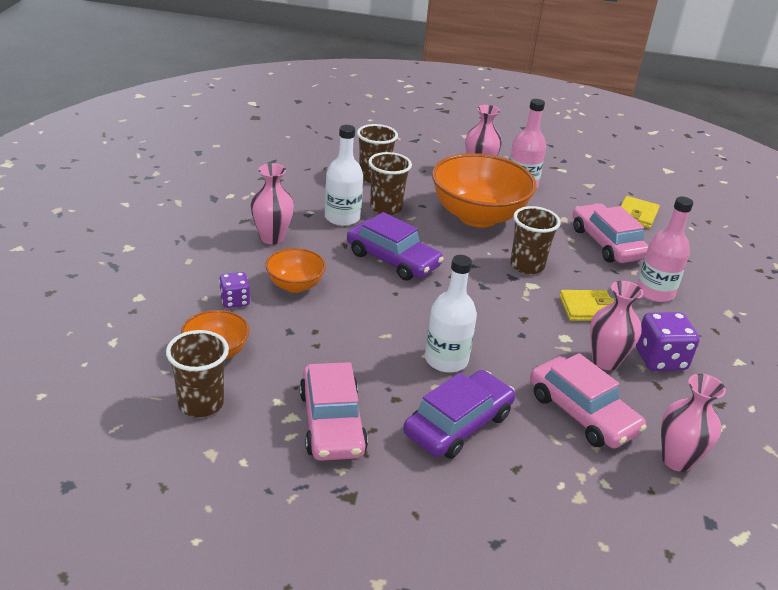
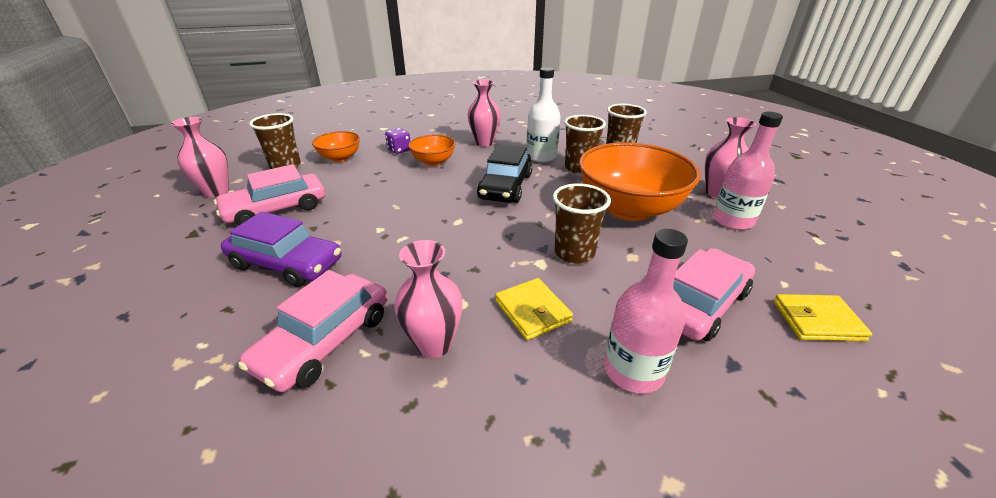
camera: 70 degrees right, 0 degrees up
(393, 259) = (505, 186): purple car -> black car
(446, 360) = (377, 239): white bottle -> none
(660, 359) = (470, 400): purple dice -> none
(677, 460) = (248, 451): pink vase -> pink vase (216, 192)

